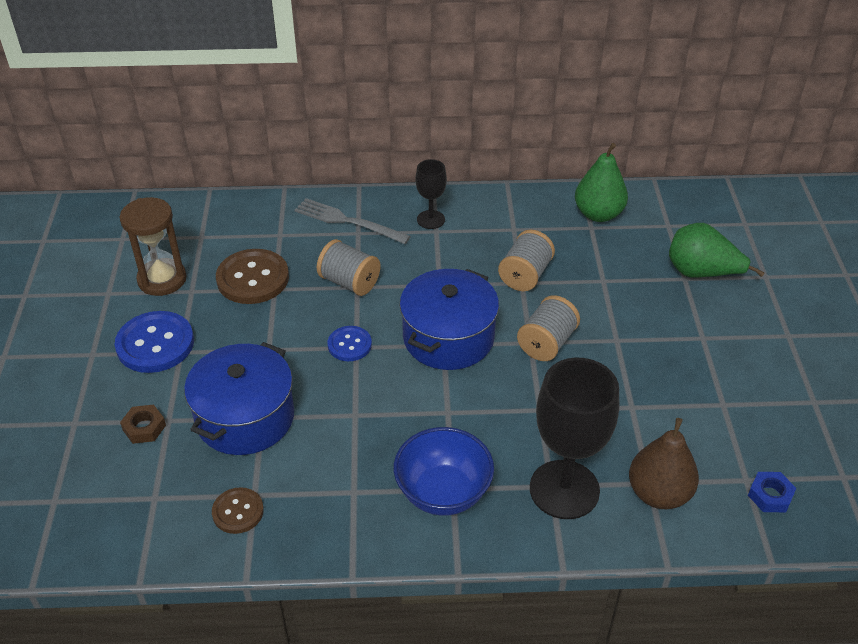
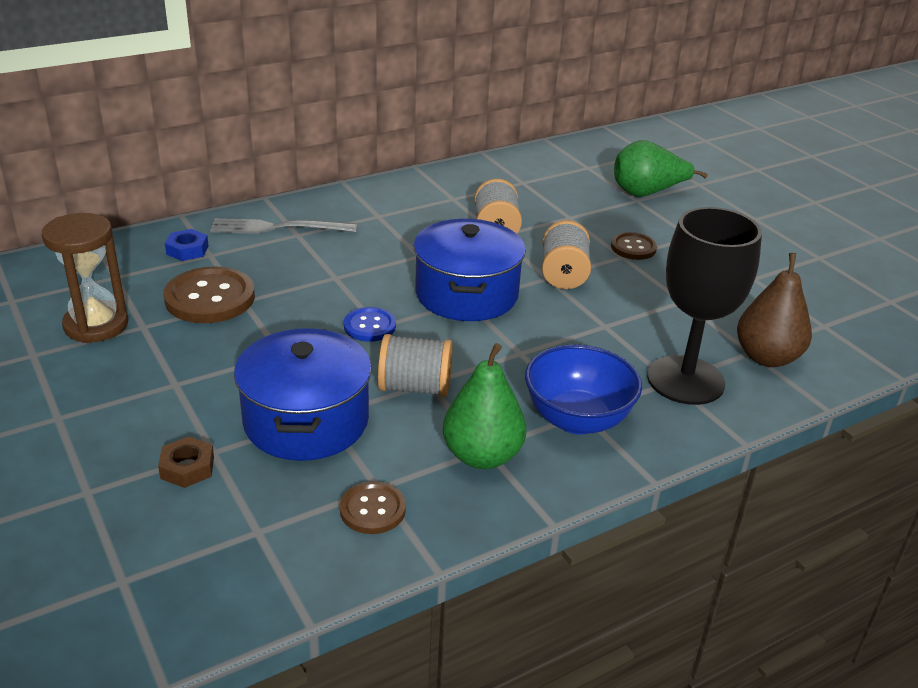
camera: 30 degrees left, 10 degrees down
(155, 344) = (136, 385): blue button -> none
(349, 282) = (324, 275): grey spool -> grey spool (415, 387)
(430, 219) = (365, 208): black goblet -> none
(598, 214) = (520, 172): green pear -> green pear (482, 456)
(634, 333) = (633, 248): none -> brown button
(770, 495) = (852, 331): blue nut -> blue nut (187, 250)

